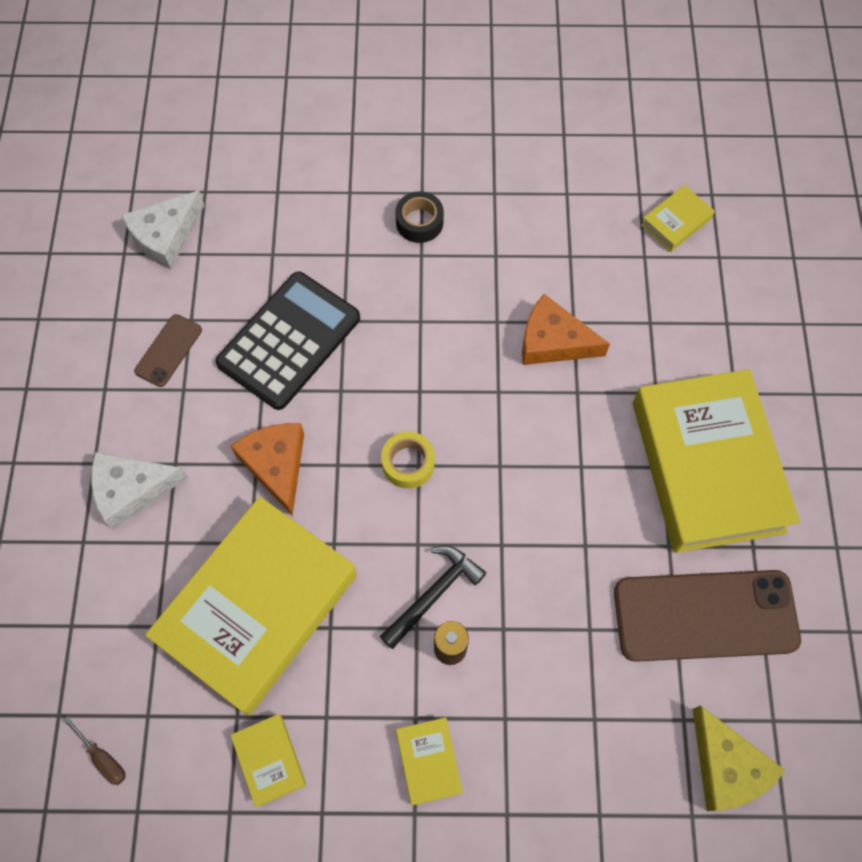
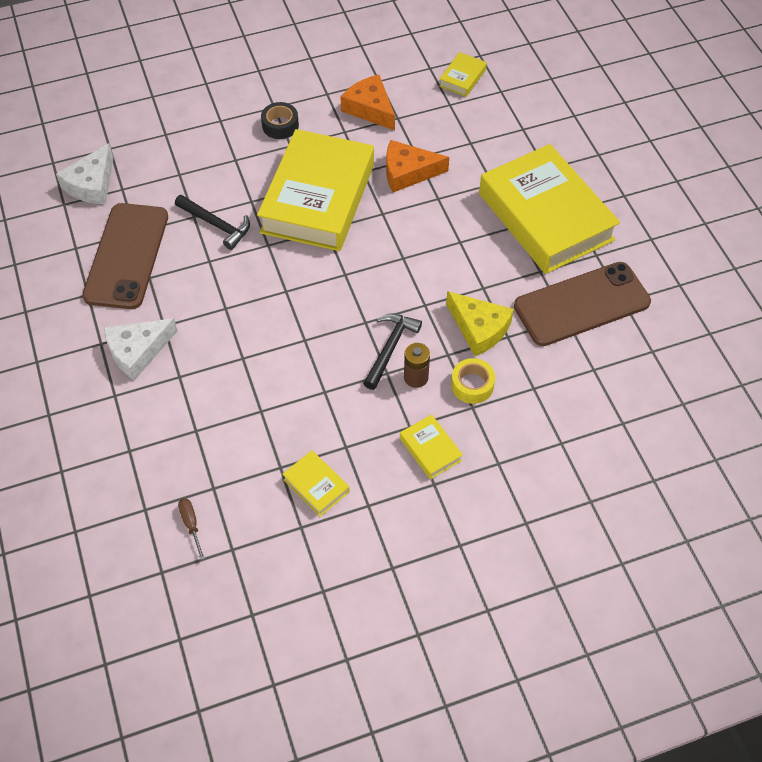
camera: 20 degrees left, 10 degrees down
(103, 758) = (191, 524): brown screwdriver -> brown screwdriver turned 135 degrees counterclockwise
(168, 350) = (127, 256): brown phone -> brown phone, size x2.11
(258, 608) = (266, 396): yellow book -> yellow book (318, 198)
(276, 465) = (240, 304): orange cheese -> orange cheese (370, 108)
(289, 341) = (216, 224): black calculator -> black hammer
(408, 463) = (337, 275): yellow tape -> yellow tape (472, 385)
(726, 766) = (633, 387): yellow cheese -> yellow cheese (479, 328)

